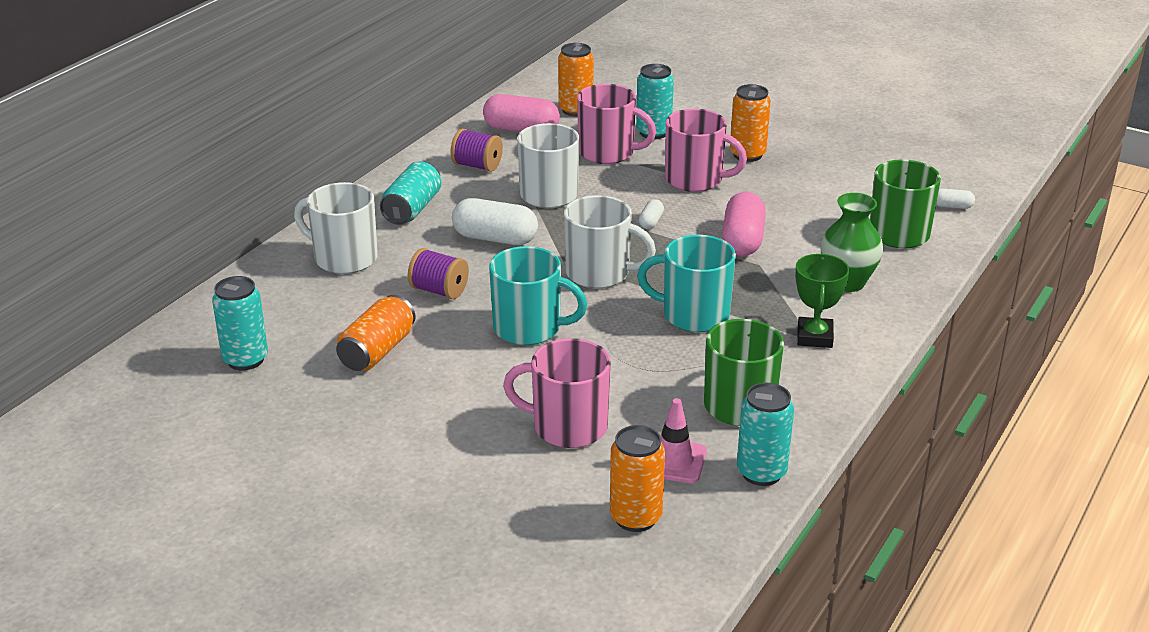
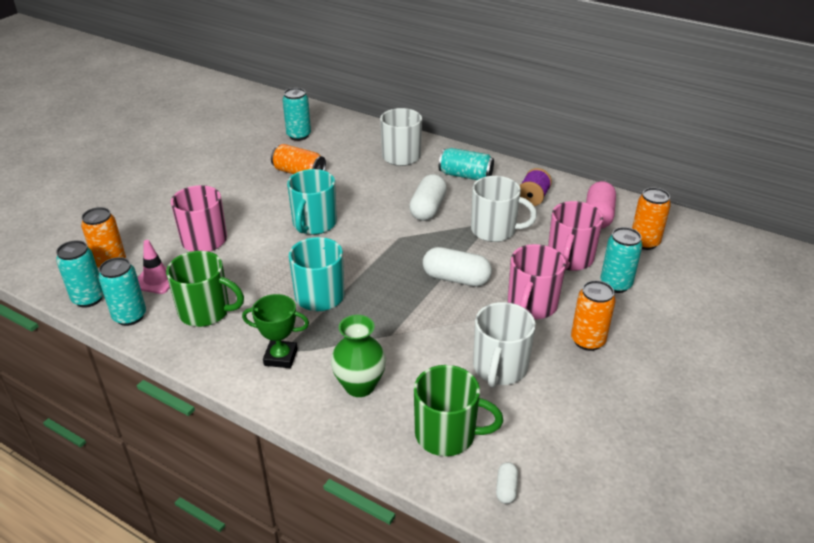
camera: 90 degrees right, 5 degrees up
(439, 290) = (362, 190): purple spool -> none
(599, 273) = (380, 253): white mug -> white mug (499, 368)
(651, 222) = (456, 278): white capsule -> white capsule, size x2.07
(727, 523) = (88, 298): none -> turquoise can
(742, 240) = (429, 327): pink capsule -> none

